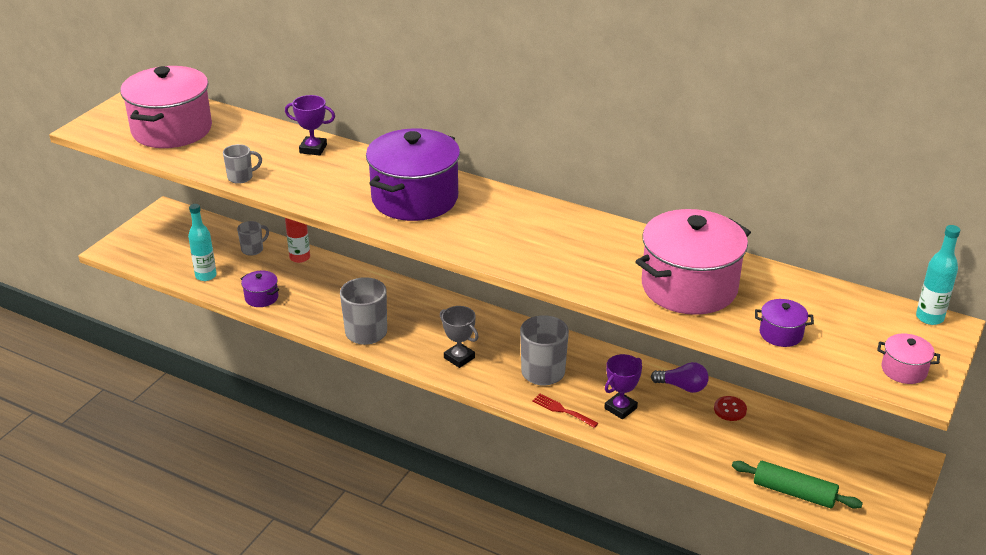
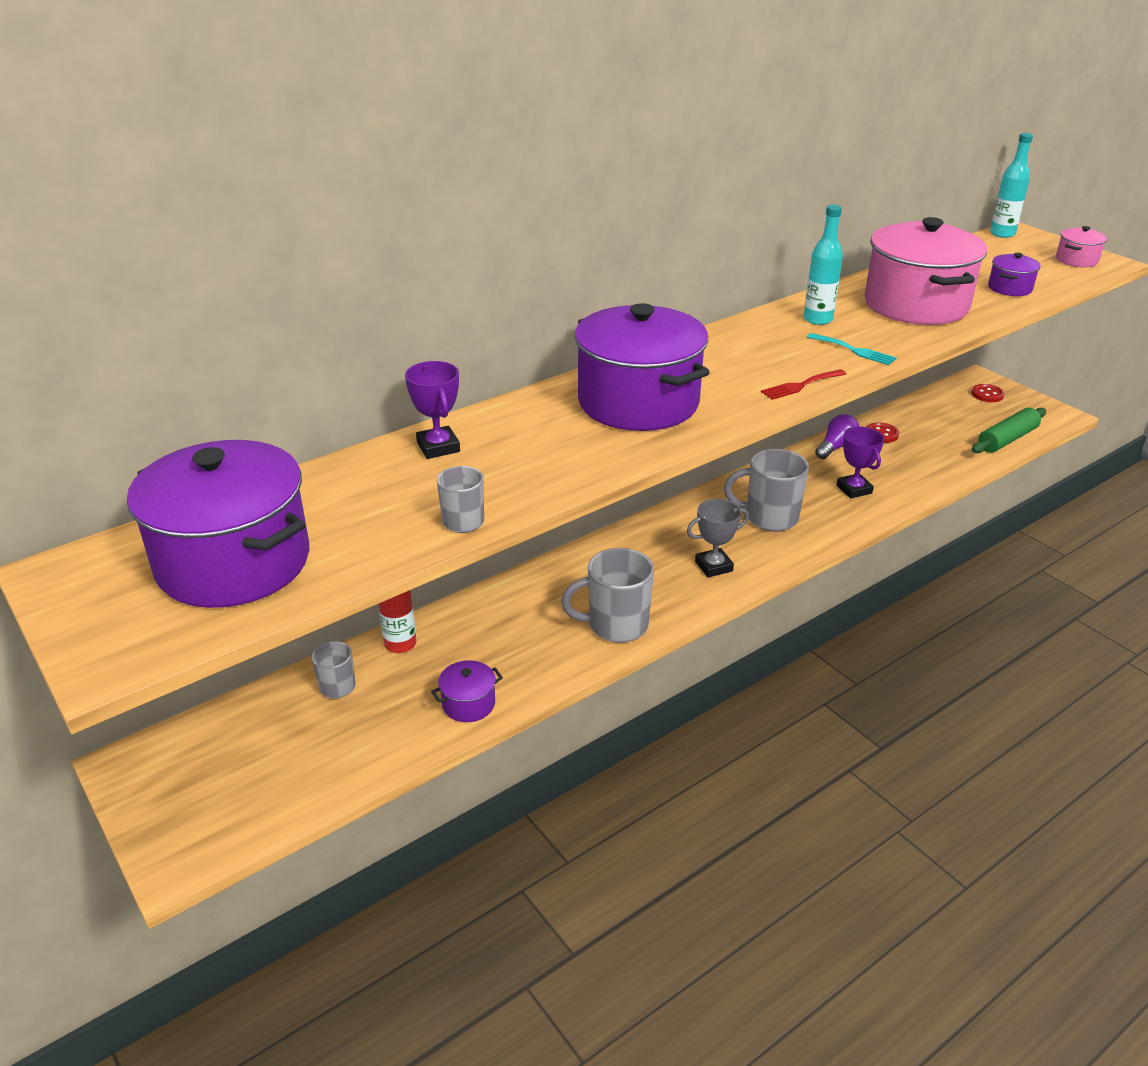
camera: 65 degrees left, 0 degrees up
(172, 130) = (233, 562): pink pot -> purple pot
(206, 276) = (362, 753): turquoise bottle -> turquoise bottle (817, 319)
(313, 149) = (438, 447): purple trophy -> purple trophy turned 60 degrees counterclockwise
(562, 410) = (841, 524): red fork -> red fork (800, 385)
(569, 269) = (854, 350): none -> turquoise fork
(879, 469) = (987, 394): none -> red button

